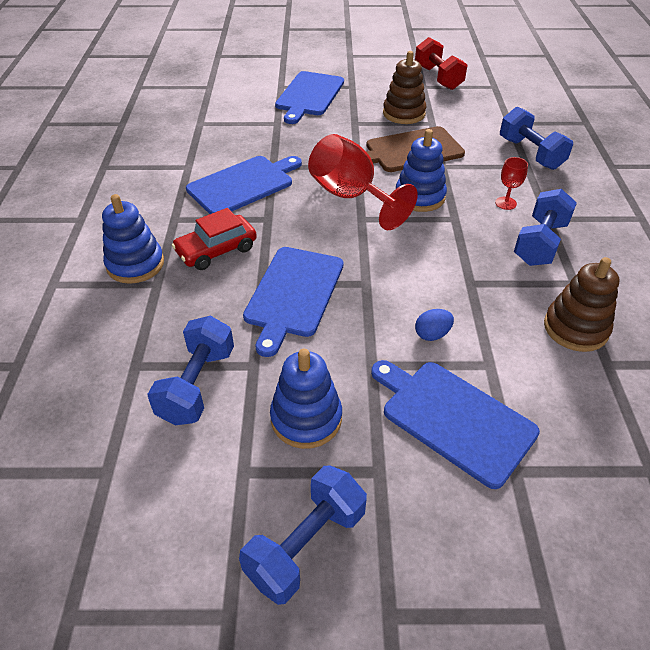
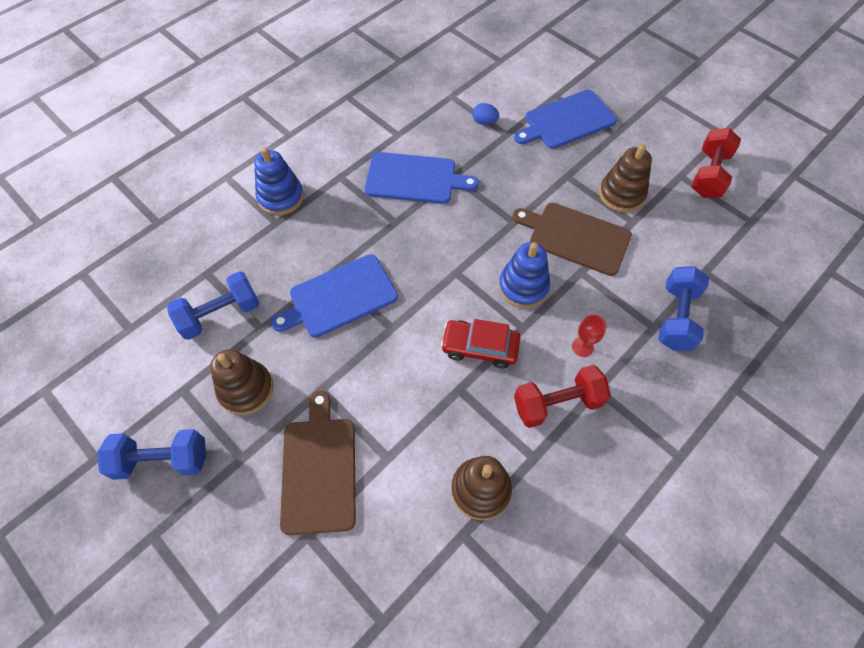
camera: 45 degrees right, 15 degrees up
(216, 250) = (336, 223): red car -> red car (480, 347)
(306, 418) = (246, 389): blue stacking toy -> brown stacking toy
(351, 196) = (473, 247): red goblet -> none
(432, 334) = (382, 403): blue egg -> blue egg (484, 122)
(453, 418) = (319, 469): blue cutting board -> brown cutting board
(540, 243) = (557, 403): blue dumbbell -> red dumbbell

